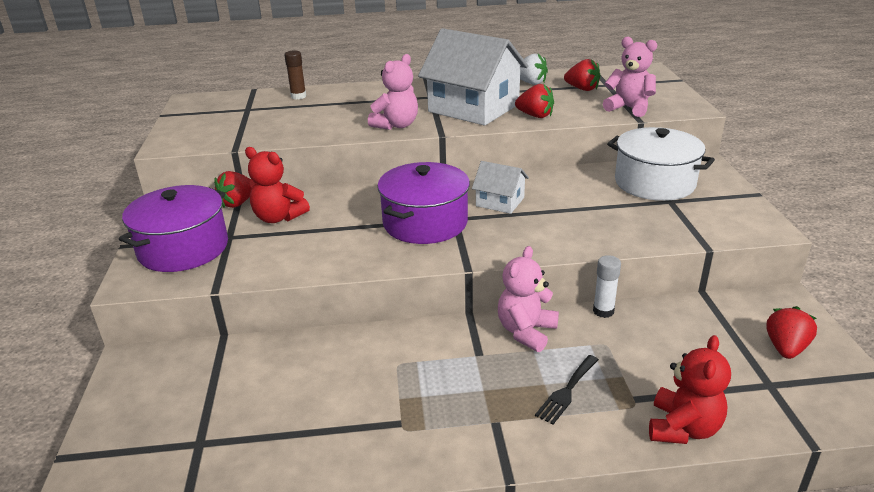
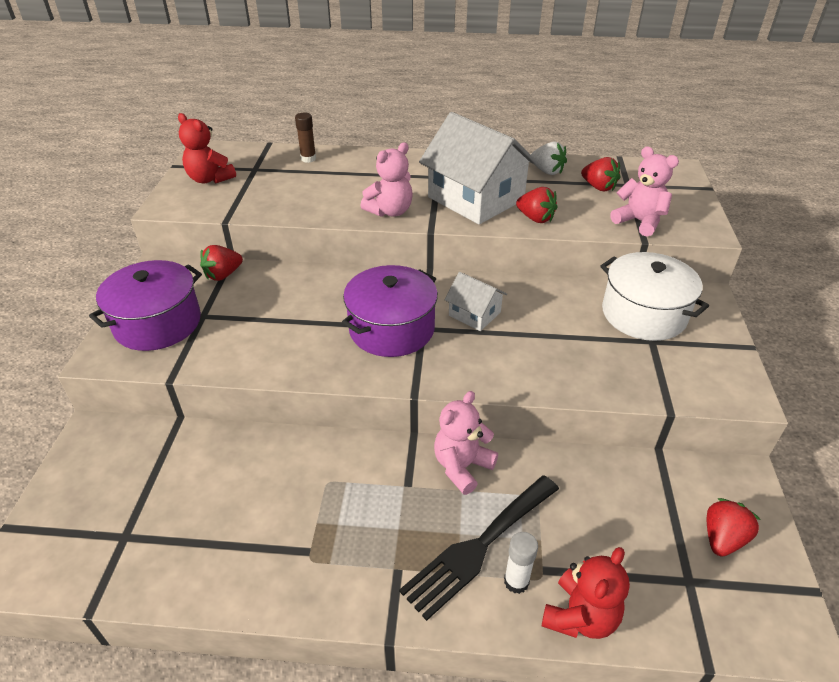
camera: 10 degrees right, 10 degrees up
(278, 217) = (255, 299): red teddy bear -> red teddy bear (210, 179)
(567, 391) = (478, 547): black fork -> black fork, size x1.90
(603, 311) = (547, 455): white glue stick -> white glue stick (516, 581)

